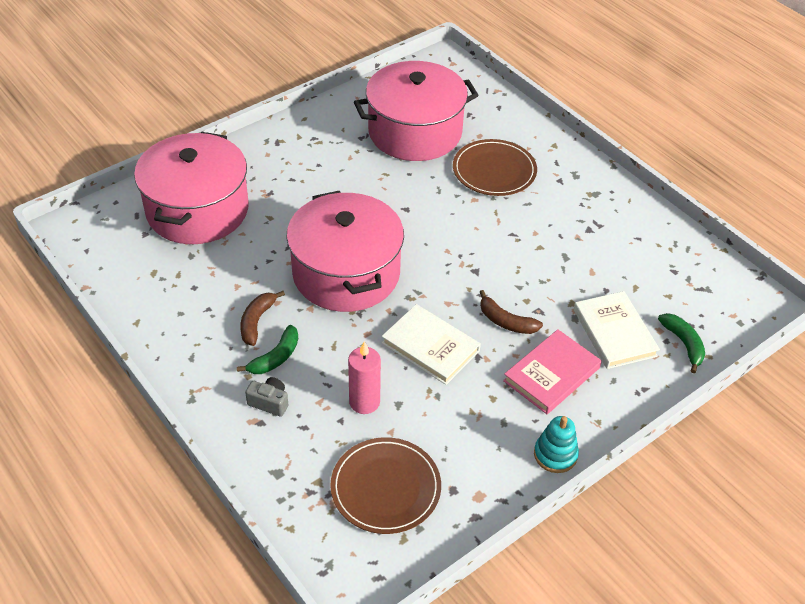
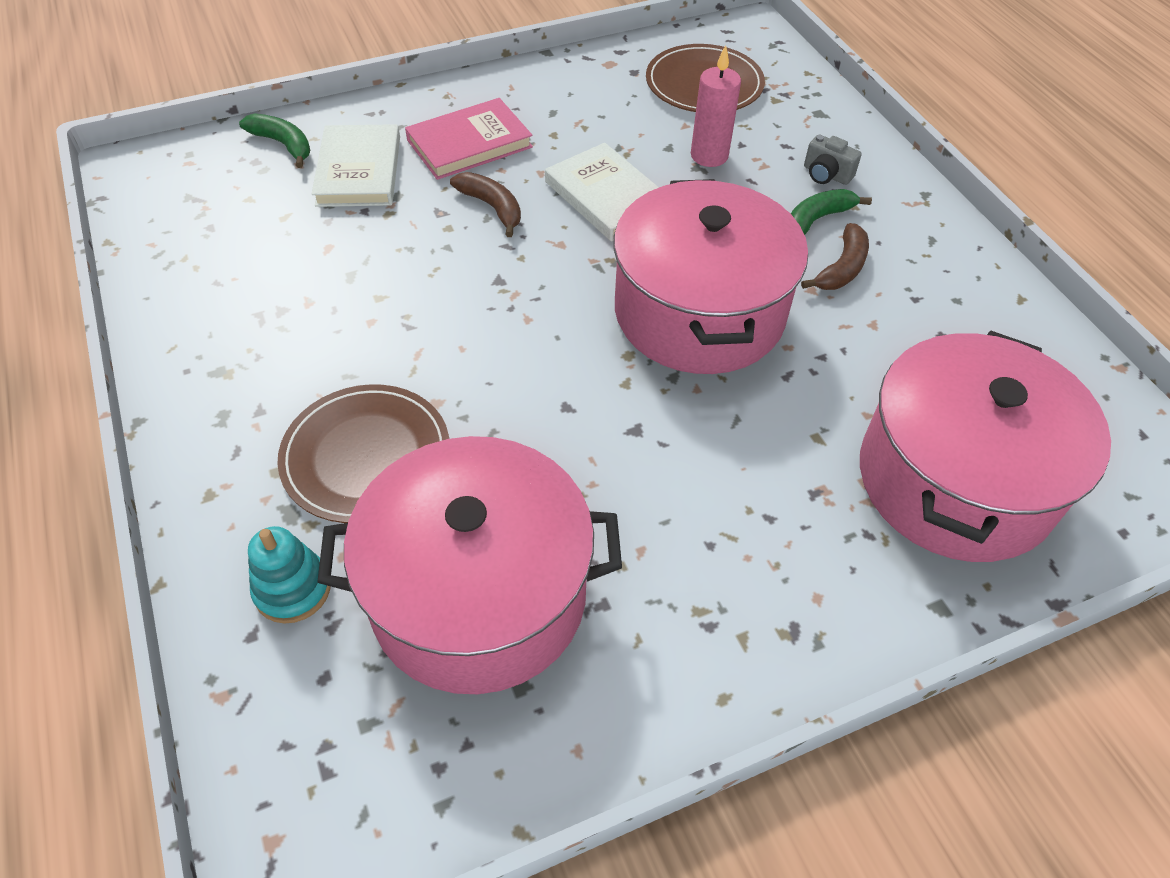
camera: 165 degrees left, 5 degrees up
(555, 454) = (512, 79): turquoise stacking toy -> turquoise stacking toy (292, 589)
(683, 344) = (283, 145): green banana -> green banana turned 135 degrees clockwise

